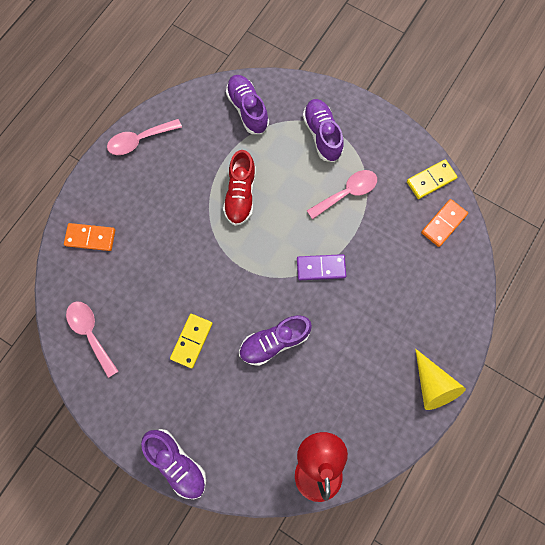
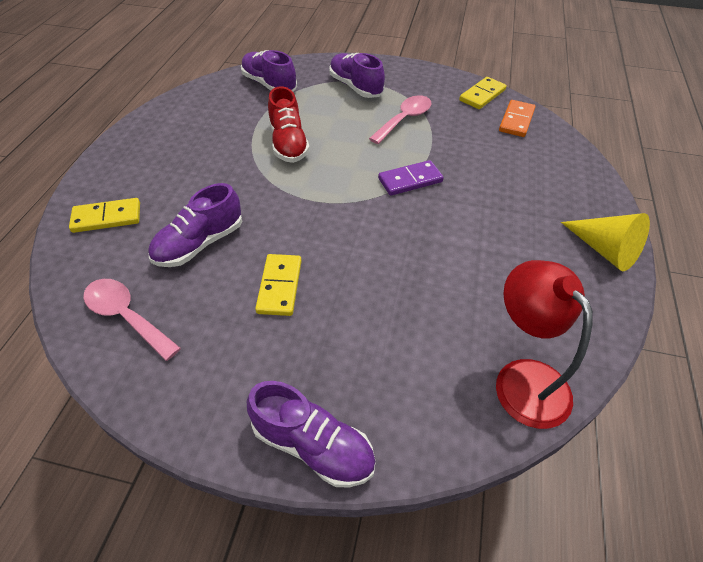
camera: 20 degrees left, 25 degrees down
(90, 238) = (107, 218): orange domino -> yellow domino
(139, 140) = (153, 126): pink spoon -> none
(274, 341) = (390, 258): purple shoe -> purple shoe (200, 244)

